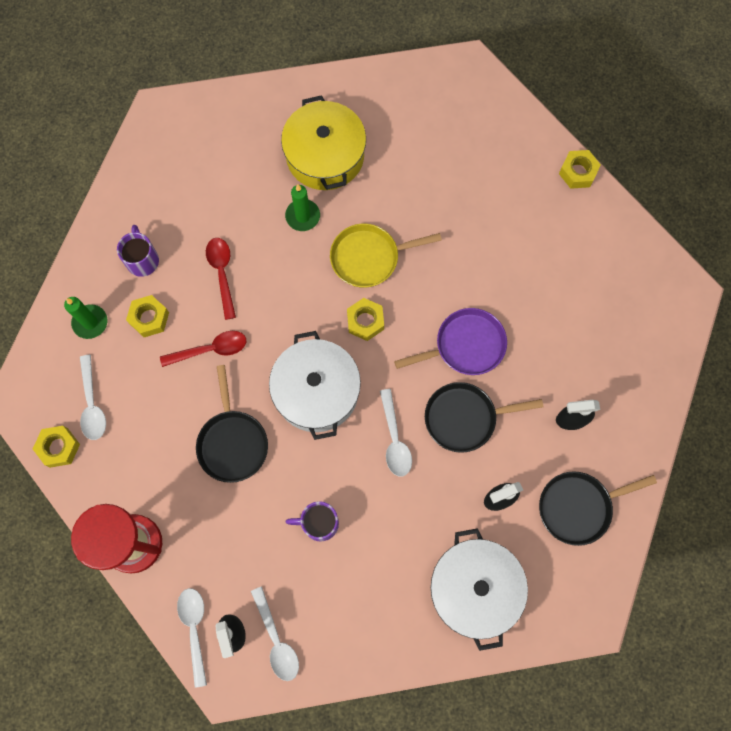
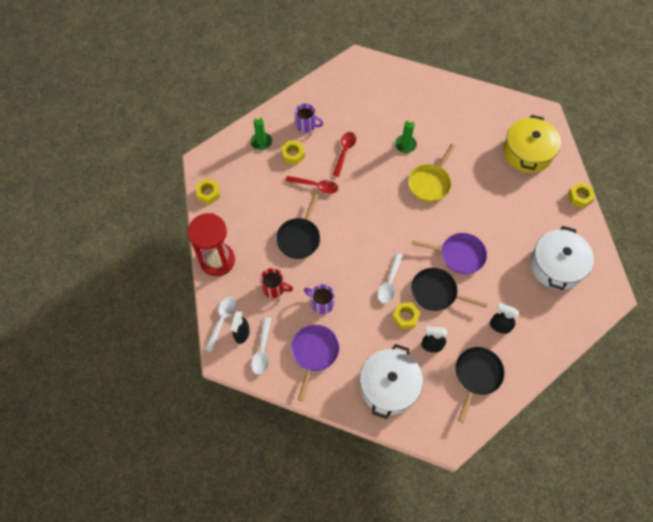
camera: 30 degrees right, 10 degrees down
(92, 404) = (238, 181): white spoon -> none
(142, 259) = (306, 125): purple mug -> purple mug turned 90 degrees clockwise
(241, 539) = (274, 288): none -> red mug
(316, 391) = (360, 236): white pot -> white pot (556, 265)
(325, 156) = (436, 121): yellow pot -> yellow pot (527, 152)
(349, 601) = (314, 353): none -> purple pan
(365, 321) = (409, 214): yellow nut -> yellow nut (405, 317)
(369, 257) = (430, 183): yellow pan -> yellow pan turned 75 degrees counterclockwise
(578, 507) = (477, 376): black pan -> black pan turned 105 degrees clockwise

